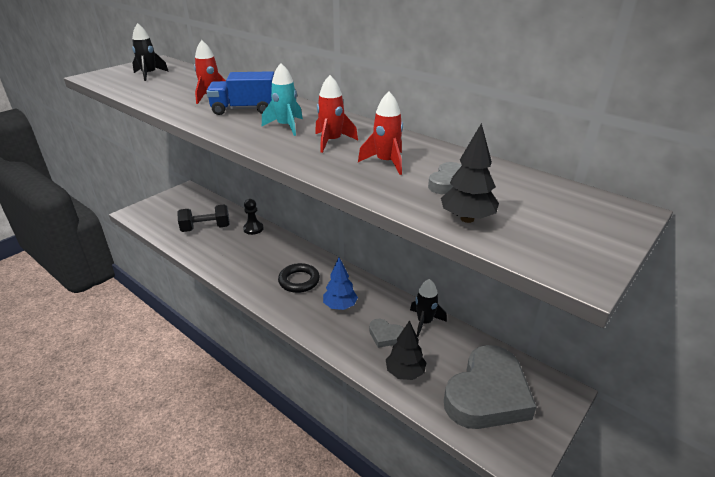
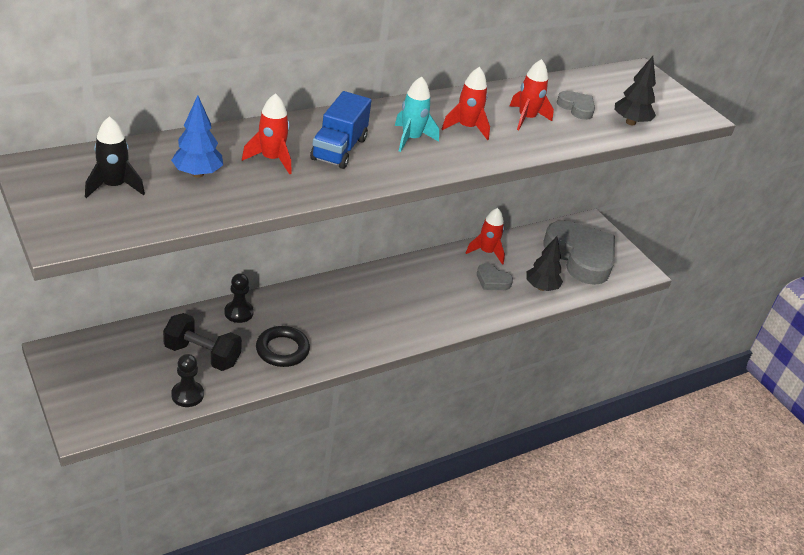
camera: 75 degrees left, 5 degrees up
(168, 234) = (187, 395): none -> black pawn
(206, 228) = (202, 355): black dumbbell -> black dumbbell turned 75 degrees counterclockwise
(299, 281) = (377, 307): black ring -> black ring (282, 350)
(340, 306) = (436, 293): blue tree -> blue tree (197, 174)
(385, 335) = (492, 281): grey heart -> grey heart turned 75 degrees clockwise
(424, 322) = (486, 252): black rocket -> red rocket

